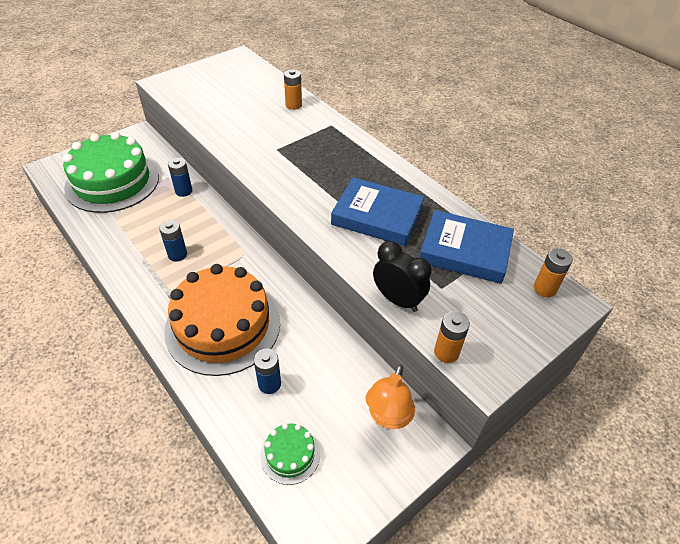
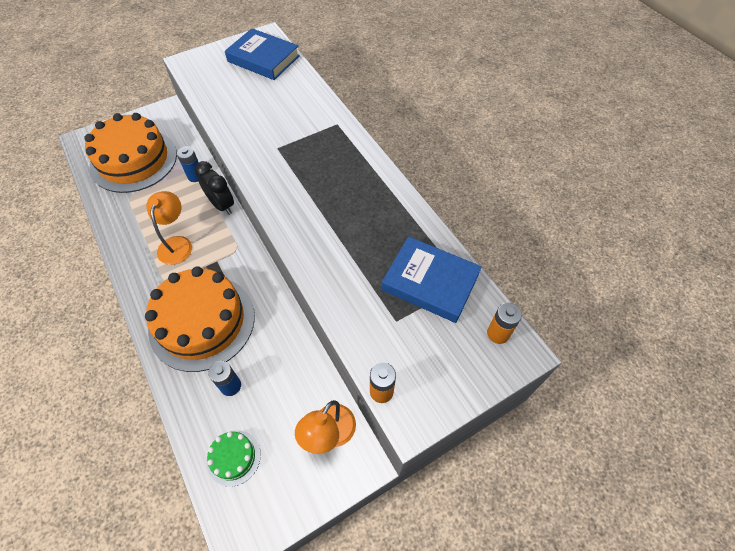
camera: 10 degrees right, 10 degrees up
(112, 182) = (134, 160): green cake -> orange cake
(177, 254) = (177, 244): blue battery -> orange lamp
(293, 105) = (306, 97): orange battery -> none
(377, 216) = (355, 234): blue book -> blue book (263, 59)
(397, 300) = (350, 329): black clock -> black clock (222, 205)

